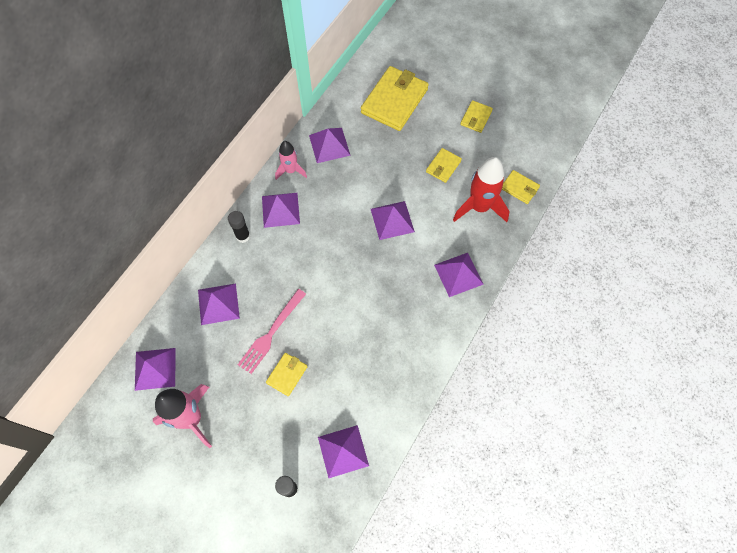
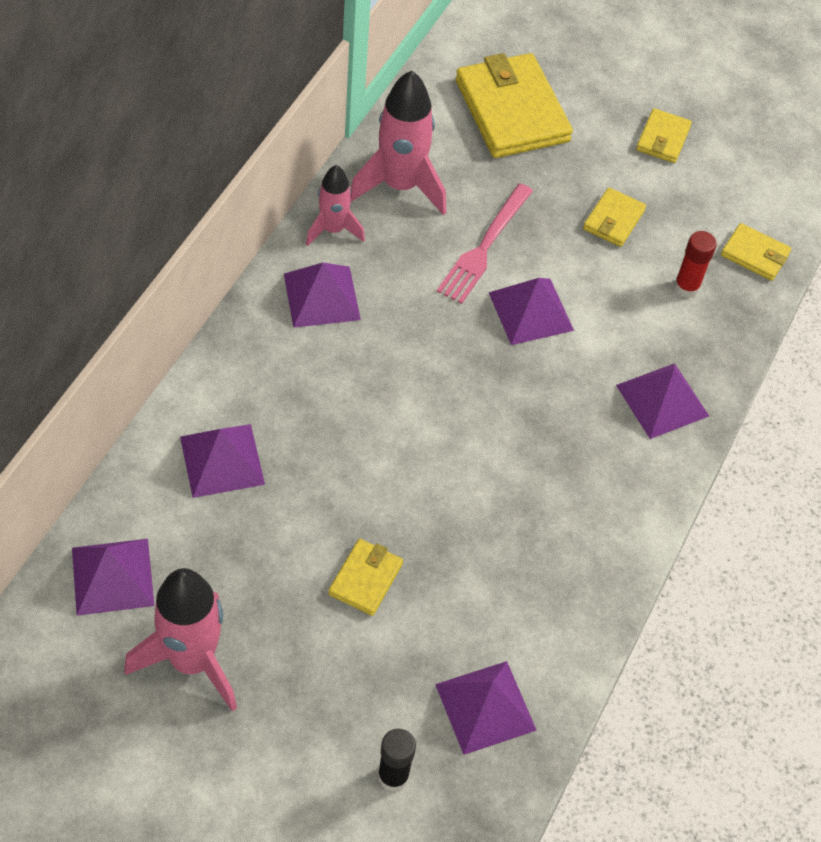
camera: 10 degrees left, 10 degrees down
(243, 236) = (256, 343): black glue stick -> none
(271, 333) = (327, 508): pink fork -> pink fork (484, 247)
(329, 145) = (400, 186): purple pyramid -> pink rocket
(394, 101) = (512, 111): yellow wallet -> yellow wallet turned 45 degrees counterclockwise
(479, 207) = (686, 287): red rocket -> red glue stick

